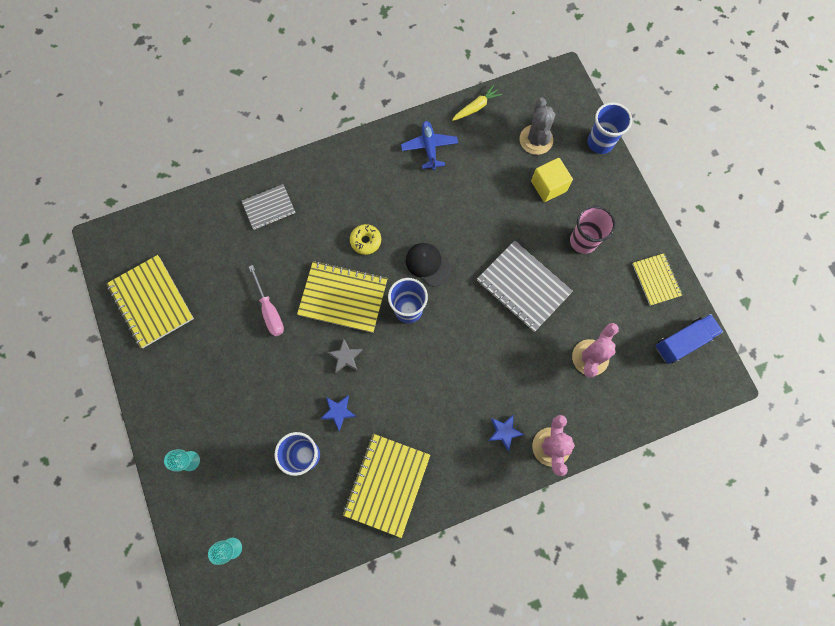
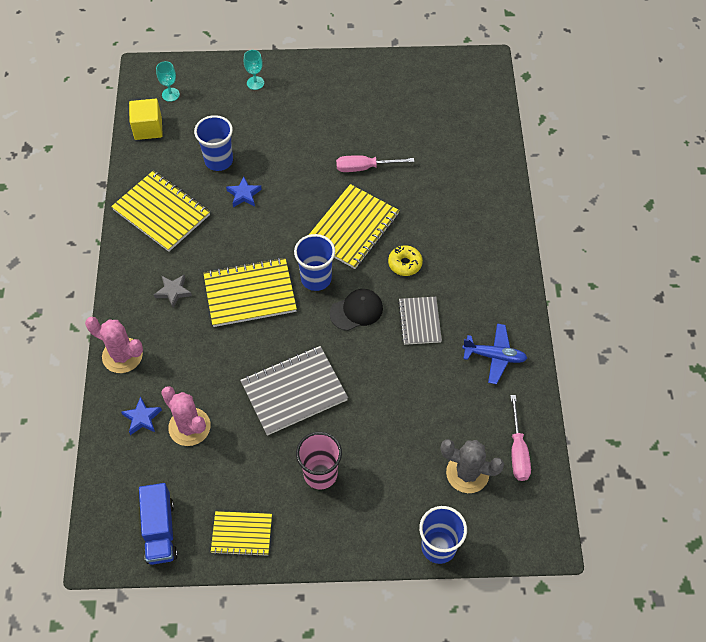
camera: 110 degrees right, 15 degrees down
(151, 302) = (411, 85): yellow notebook -> yellow notebook (250, 294)
(269, 207) = (474, 192): grey notebook -> grey notebook (419, 321)
(345, 357) = (292, 214): grey star -> grey star (173, 292)
(476, 107) = (533, 423): yellow carrot -> none
(503, 111) = (518, 451): none -> pink screwdriver
(504, 432) = (157, 320): blue star -> blue star (142, 418)
(548, 186) = (402, 463): yellow cube -> yellow cube (148, 128)

